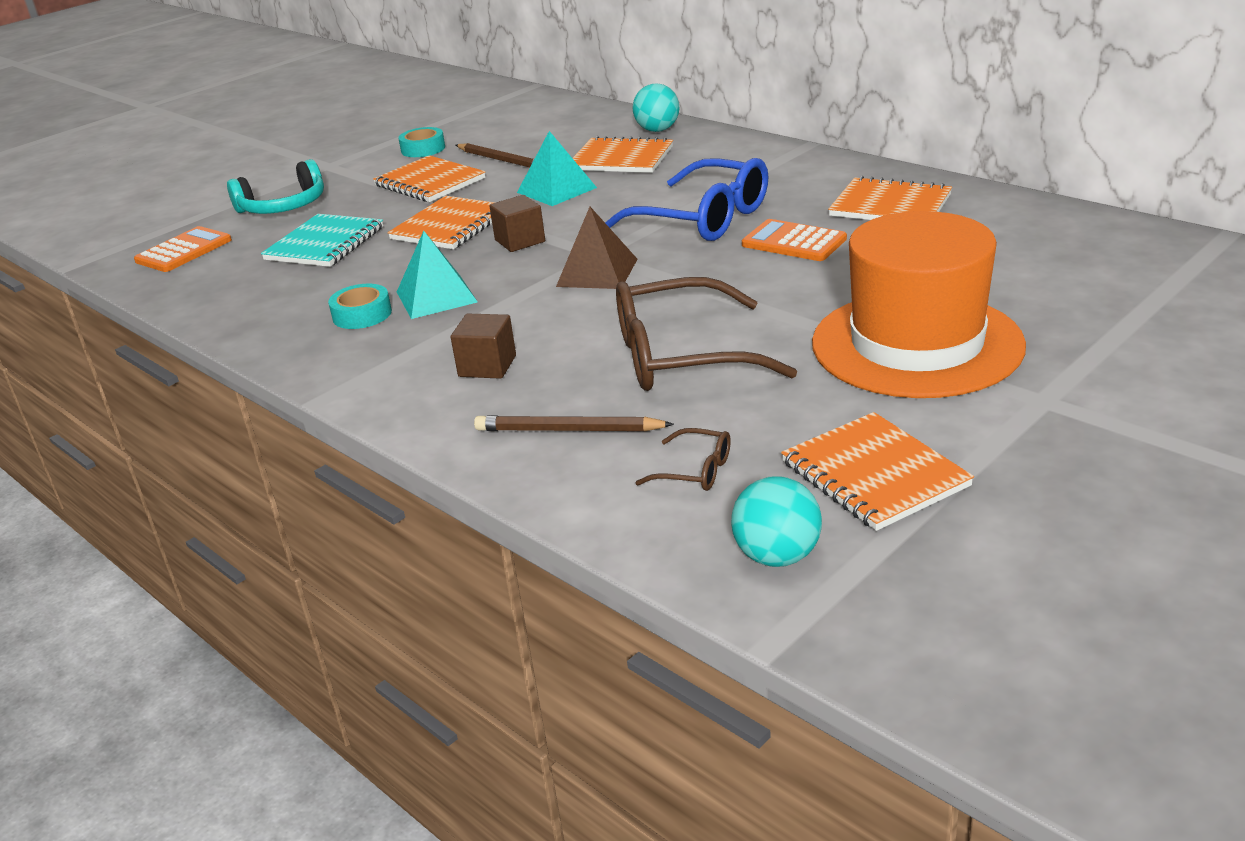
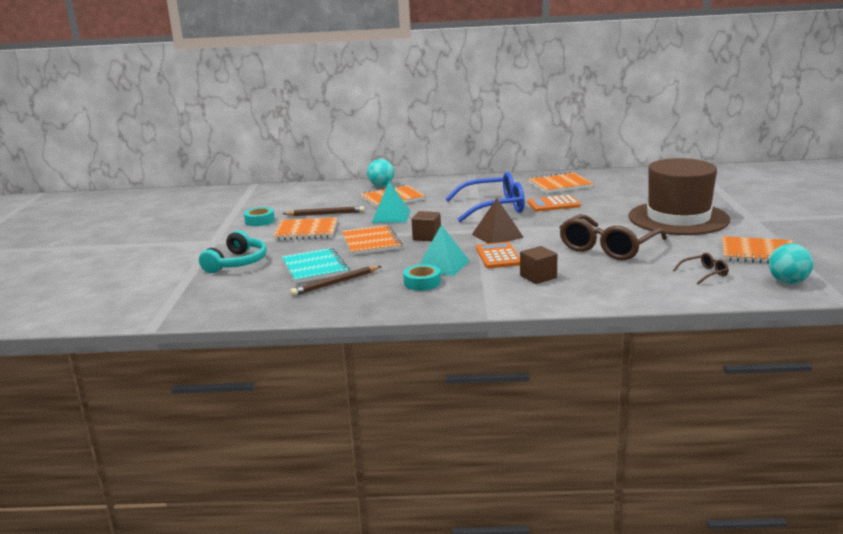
camera: 45 degrees left, 10 degrees down
(184, 251) = (223, 297): orange calculator -> orange calculator (498, 256)
(568, 430) = (629, 281): brown pencil -> brown pencil (335, 283)
(916, 344) = (678, 218): orange hat -> brown hat

